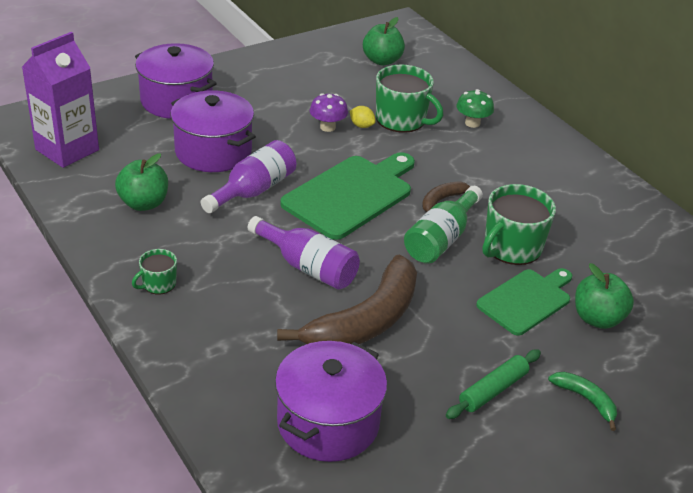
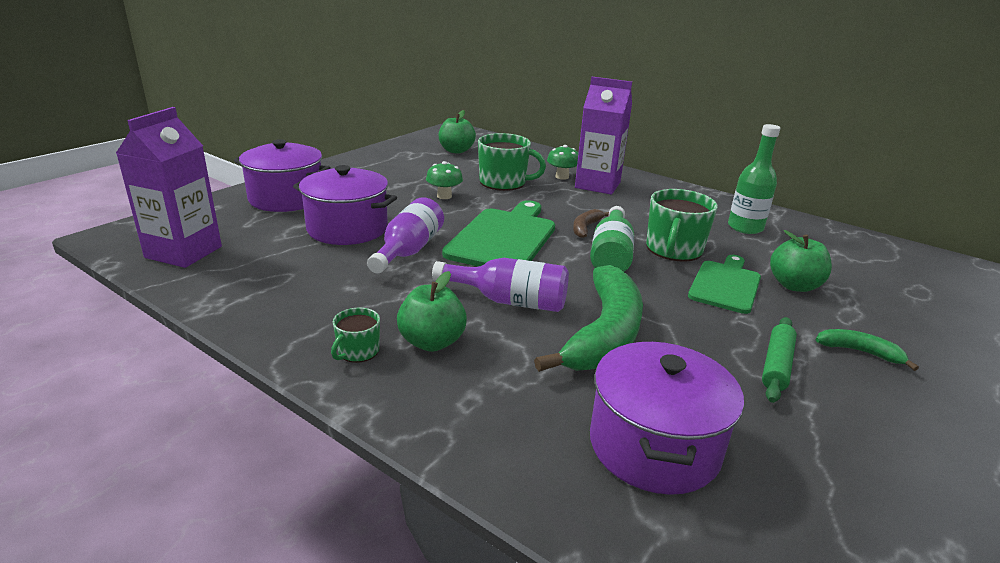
camera: 20 degrees left, 10 degrees down
(144, 203) = (297, 281): green apple -> green apple (432, 342)
(327, 127) = (444, 196): purple mushroom -> green mushroom
(361, 126) = (473, 191): yellow lemon -> none
(365, 321) = (604, 334): brown banana -> green banana
(503, 143) = (597, 185): none -> purple carton
(619, 237) = (745, 227): none -> green bottle

